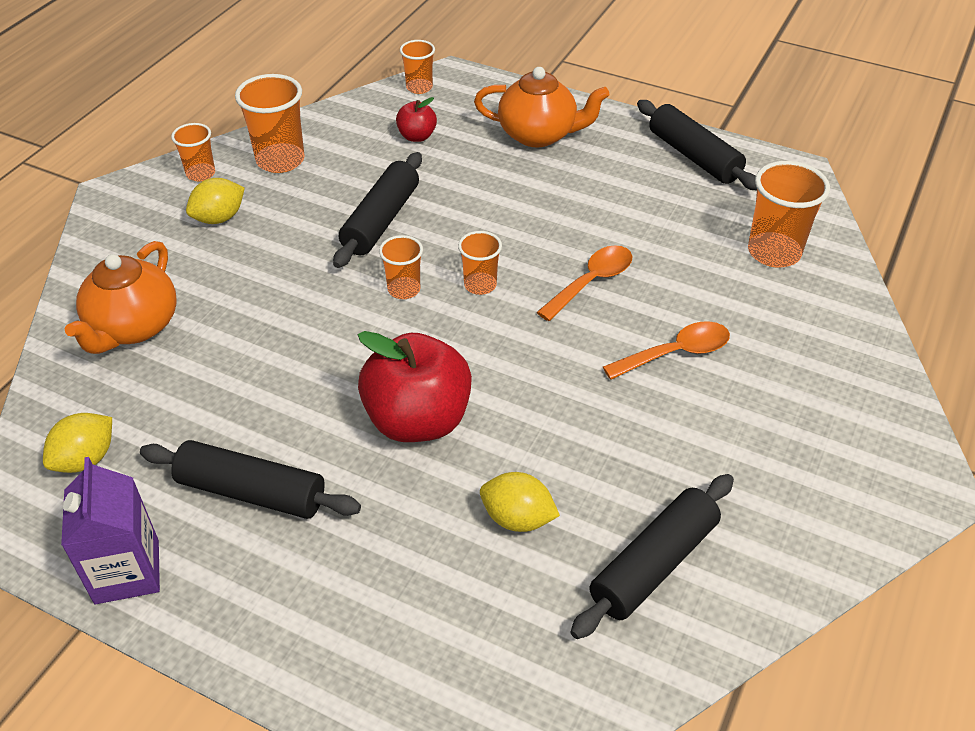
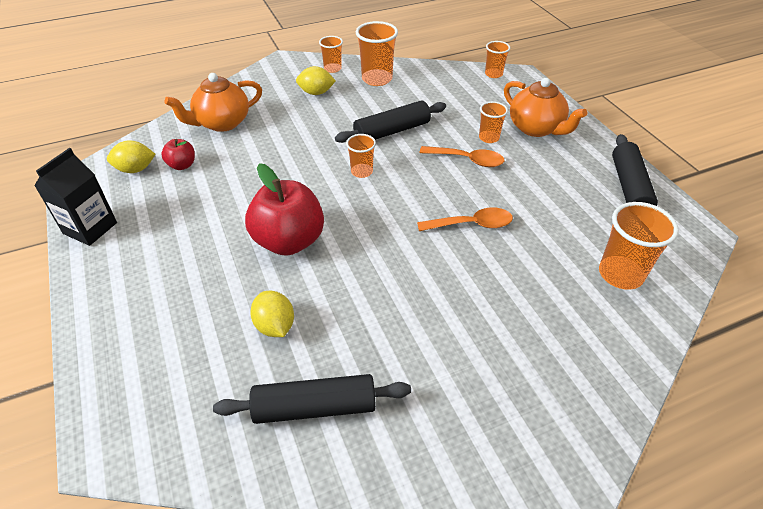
camera: 40 degrees right, 0 degrees up
(127, 571) = (90, 228): purple carton -> black carton
(251, 492) = (177, 226): black rolling pin -> none
(417, 136) = (462, 98): red apple -> red apple (182, 165)
(480, 285) = (404, 191): orange cup -> orange cup (489, 138)
(676, 353) = (476, 295): orange spoon -> orange spoon (467, 160)

